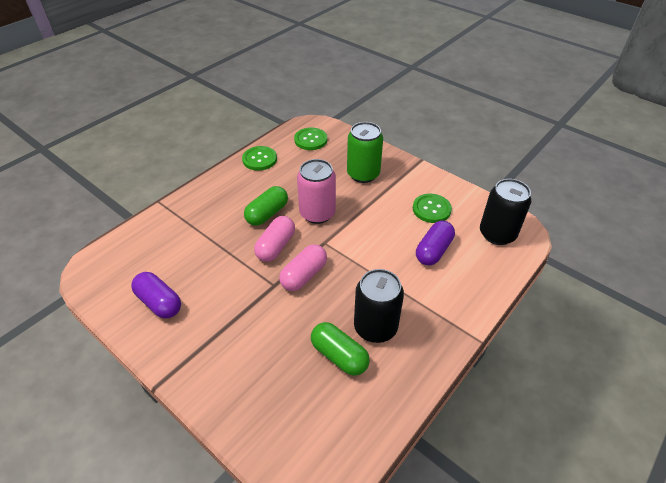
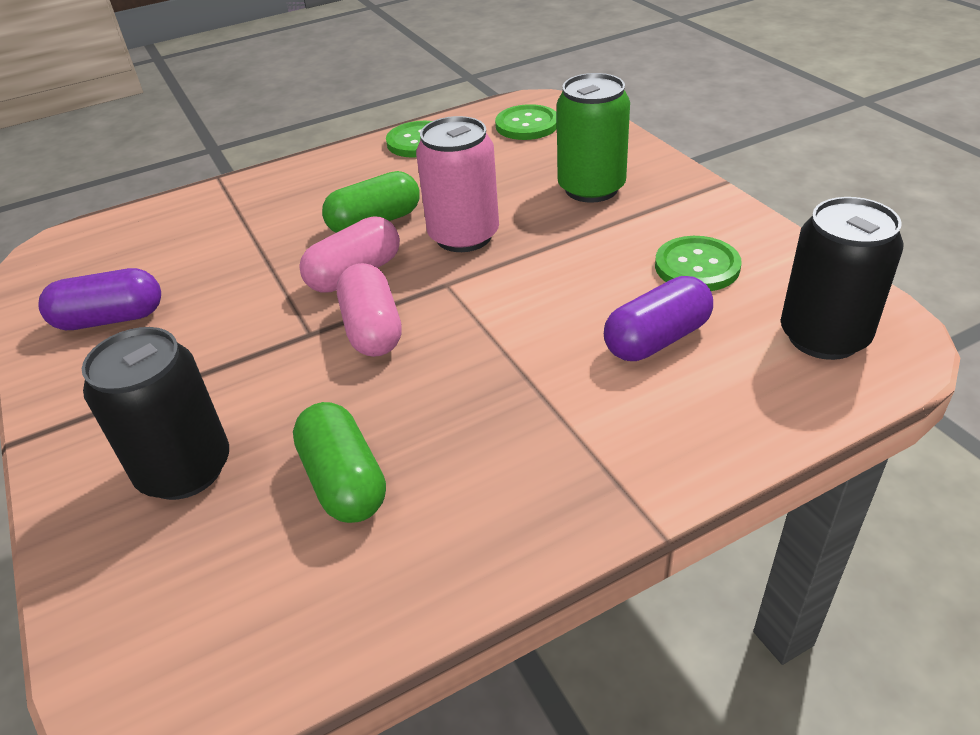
camera: 25 degrees right, 5 degrees down
(159, 302) = (110, 319): purple capsule -> purple capsule turned 75 degrees counterclockwise
(304, 275) = (372, 329): pink capsule -> pink capsule turned 75 degrees counterclockwise
(375, 327) = (448, 449): black can -> black can (185, 469)

